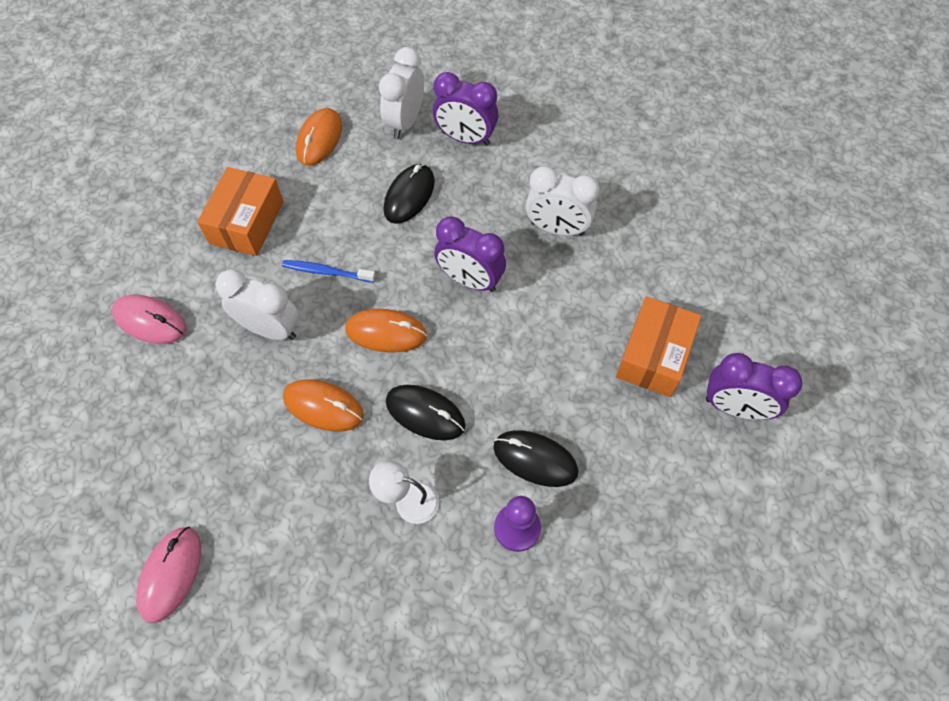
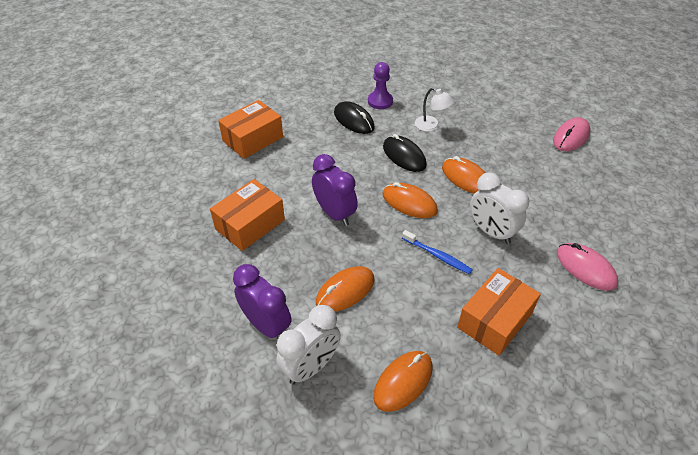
camera: 155 degrees left, 15 degrees down
(409, 196) = (345, 291): black mouse -> orange mouse
(557, 229) = (250, 224): white clock -> orange box
(735, 407) = (232, 107): purple clock -> none

